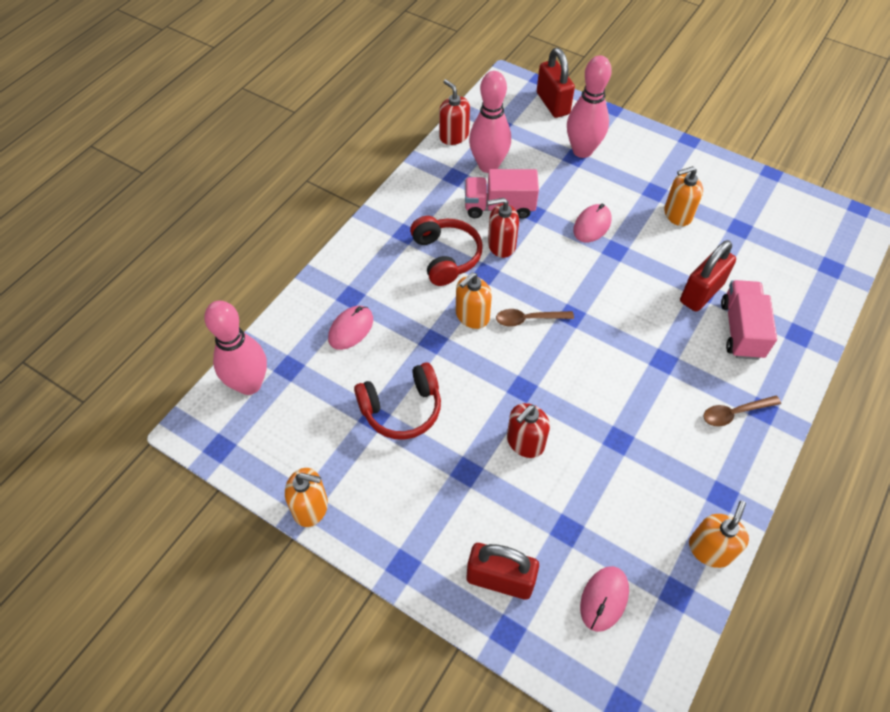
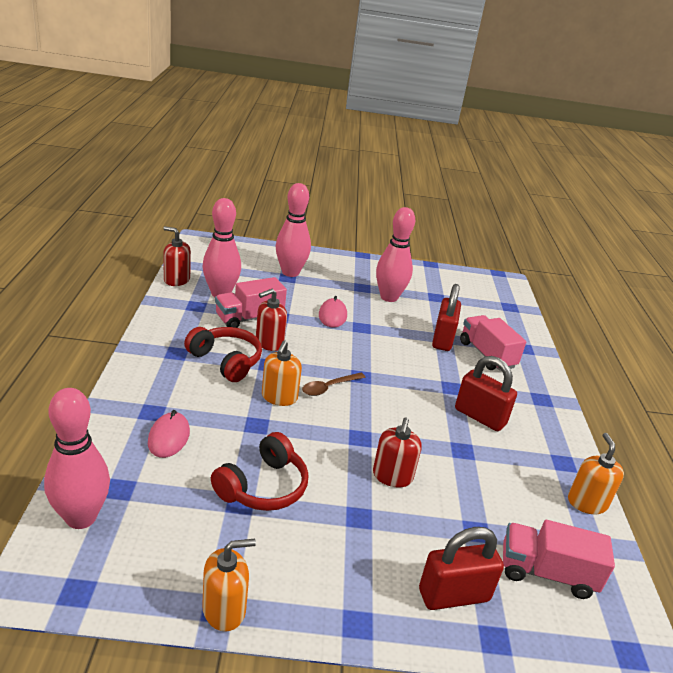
camera: 35 degrees left, 25 degrees down
(553, 103) = (246, 249): red padlock -> red padlock (480, 416)
(604, 599) = (546, 573): pink mouse -> pink truck
(677, 214) = (389, 297): orange soap dispenser -> pink bowling pin
(734, 413) = (525, 406): brown spoon -> none

